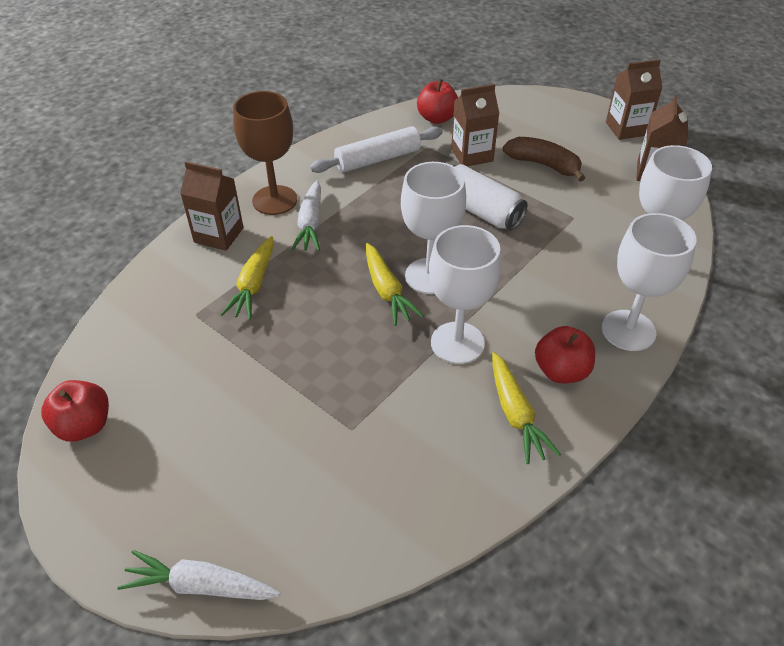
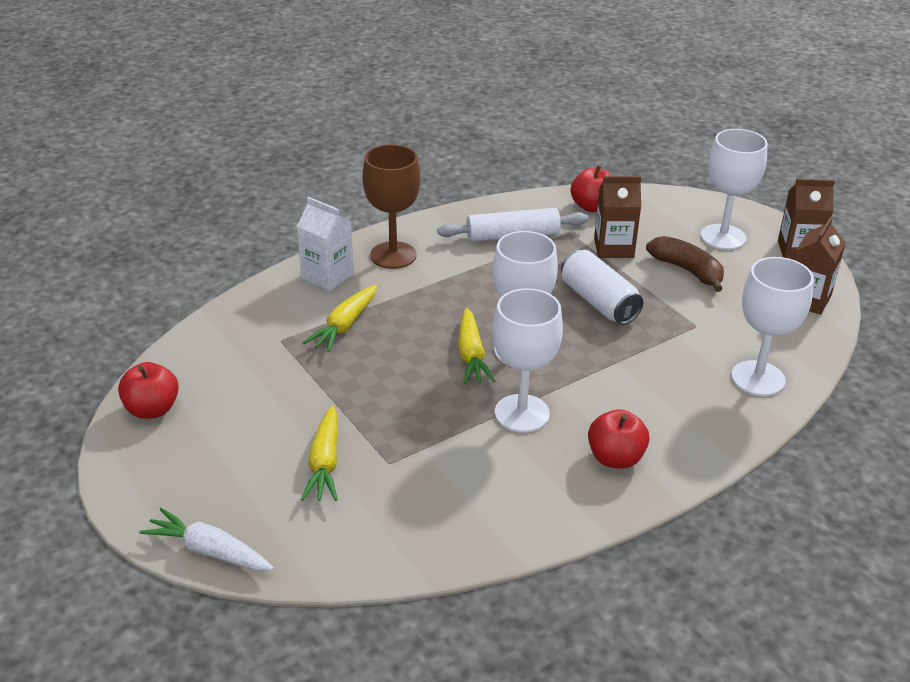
camera: 15 degrees right, 10 degrees down
(219, 235) = (327, 276): brown carton -> white carton
(310, 224) = (420, 282): white carrot -> none
(515, 414) = (552, 484): yellow carrot -> yellow carrot (325, 463)
(628, 330) = (703, 438): white goblet -> white goblet (723, 237)

